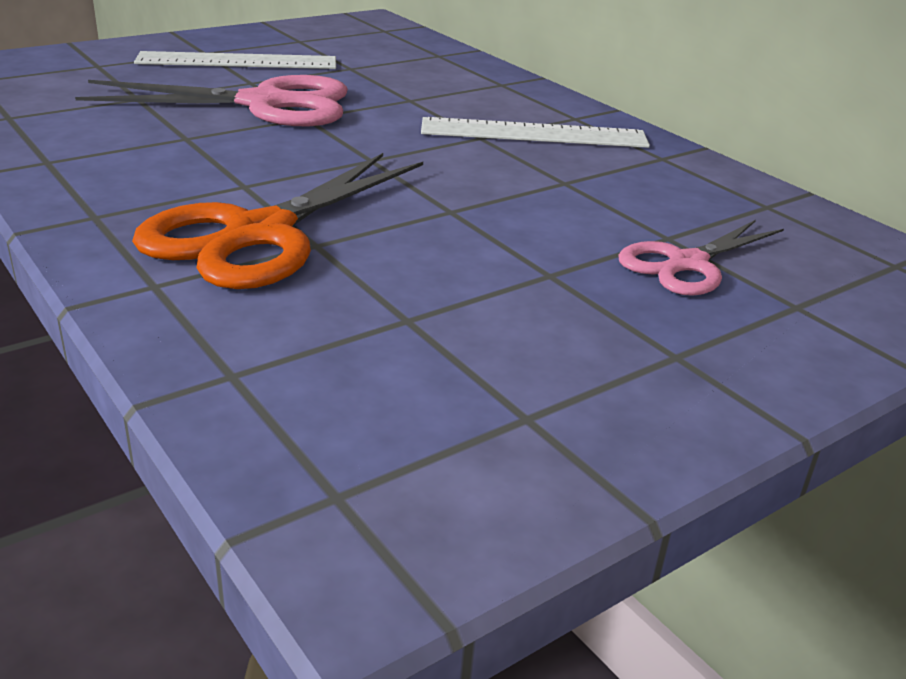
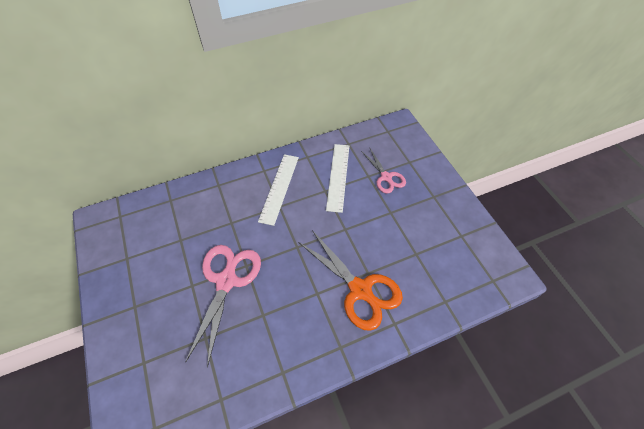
camera: 75 degrees left, 25 degrees up
(237, 61) = (157, 290): white ruler -> white ruler (338, 176)

